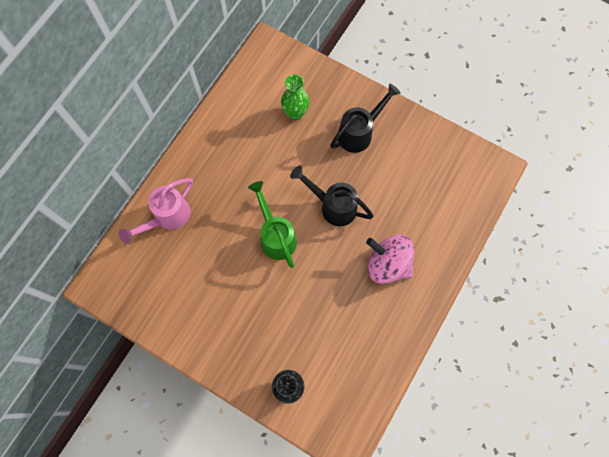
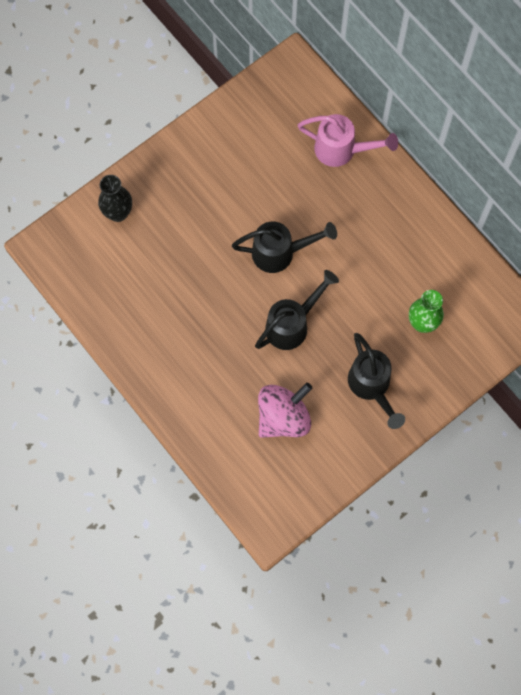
camera: 110 degrees right, 0 degrees up
(167, 217) = (342, 150): pink watering can -> pink watering can turned 135 degrees clockwise
(275, 235) = (281, 252): green watering can -> black watering can
(388, 264) = (204, 357): pink spinning top -> pink spinning top (283, 417)

